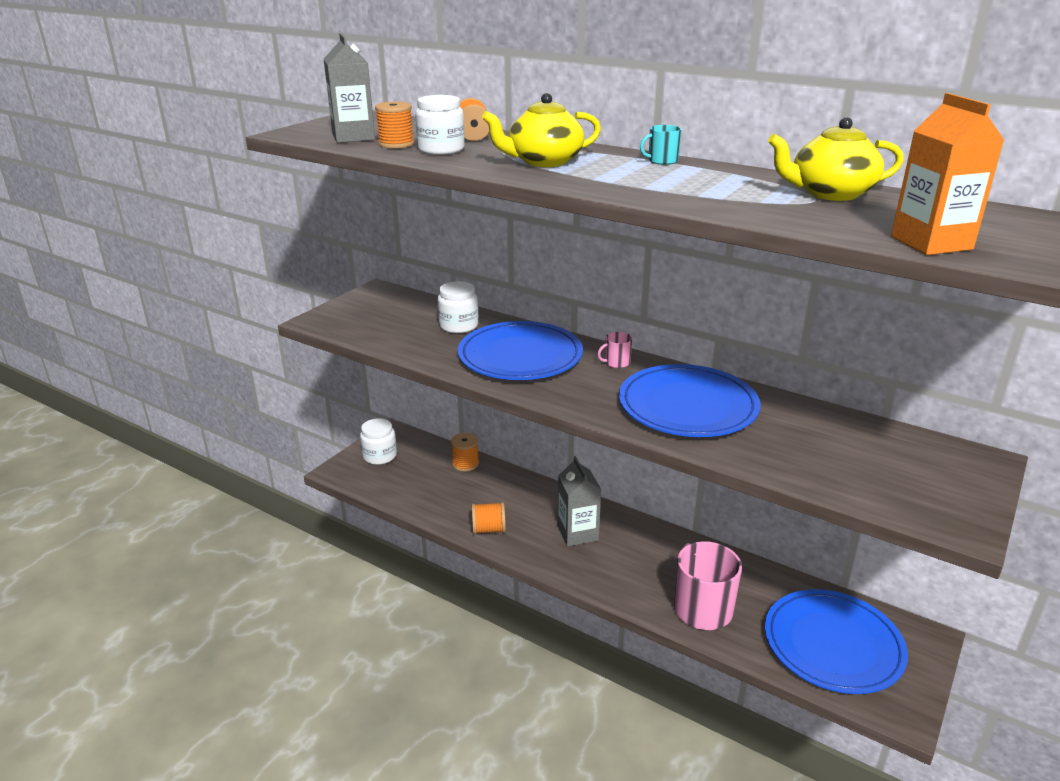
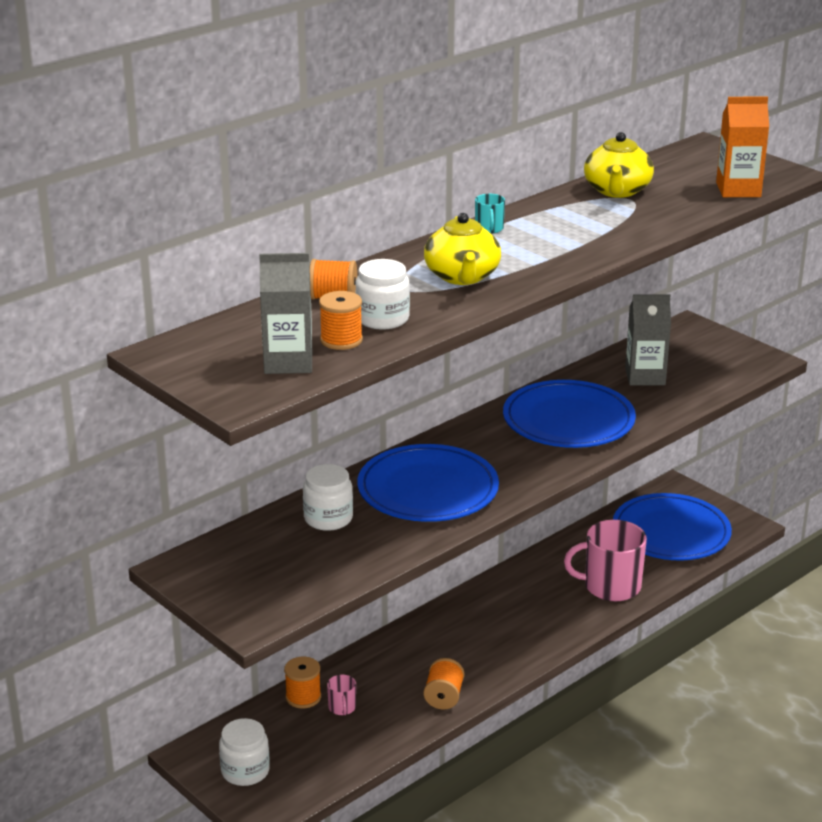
camera: 75 degrees left, 0 degrees up
(577, 533) = (475, 636): grey carton -> grey carton (645, 376)
(616, 363) = (469, 438): pink mug -> pink mug (342, 708)

